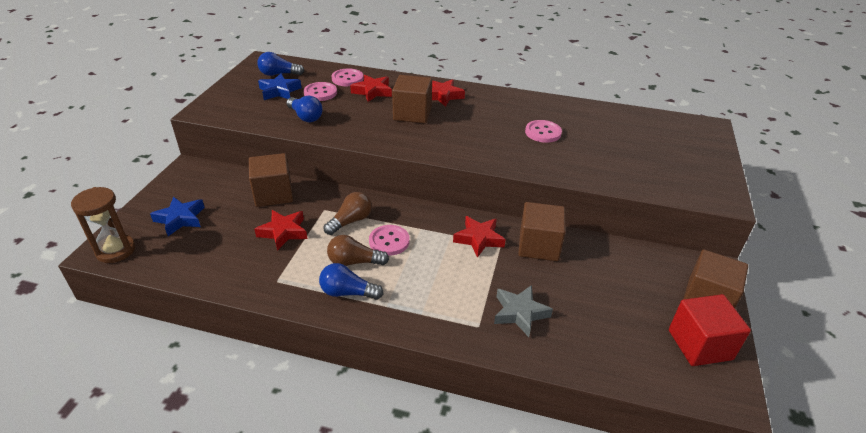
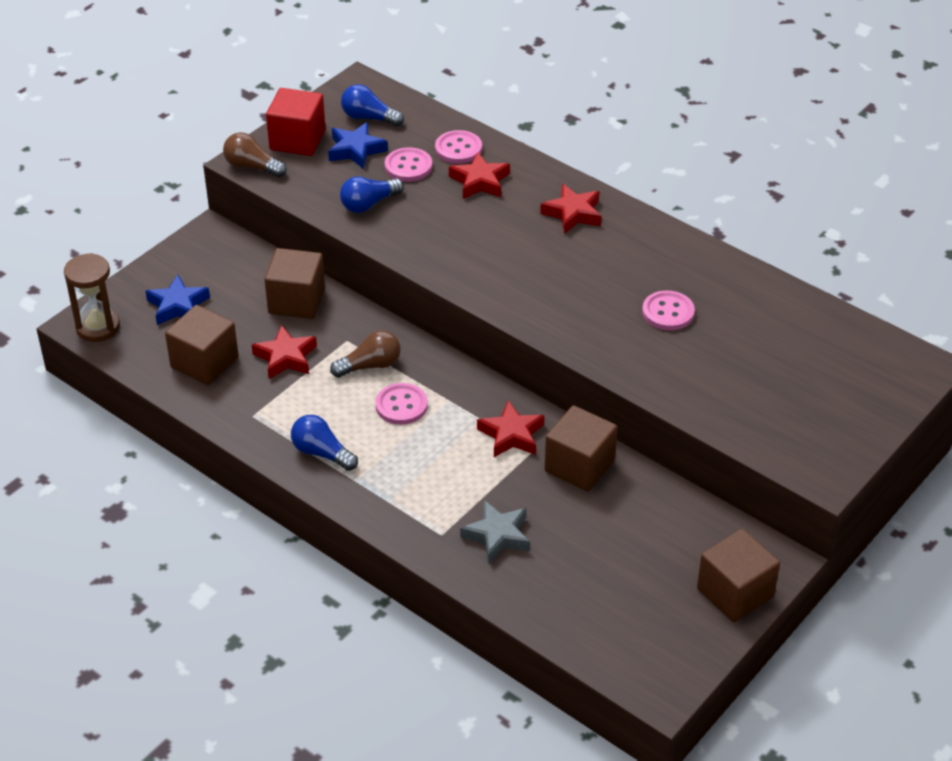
camera: 25 degrees right, 5 degrees up
(305, 117) = (369, 204): blue light bulb -> blue light bulb turned 75 degrees clockwise
(354, 262) = (347, 419): brown light bulb -> brown light bulb (252, 167)
(412, 114) = (511, 234): brown cube -> brown cube (204, 362)
(700, 344) = (676, 635): red cube -> red cube (297, 140)

